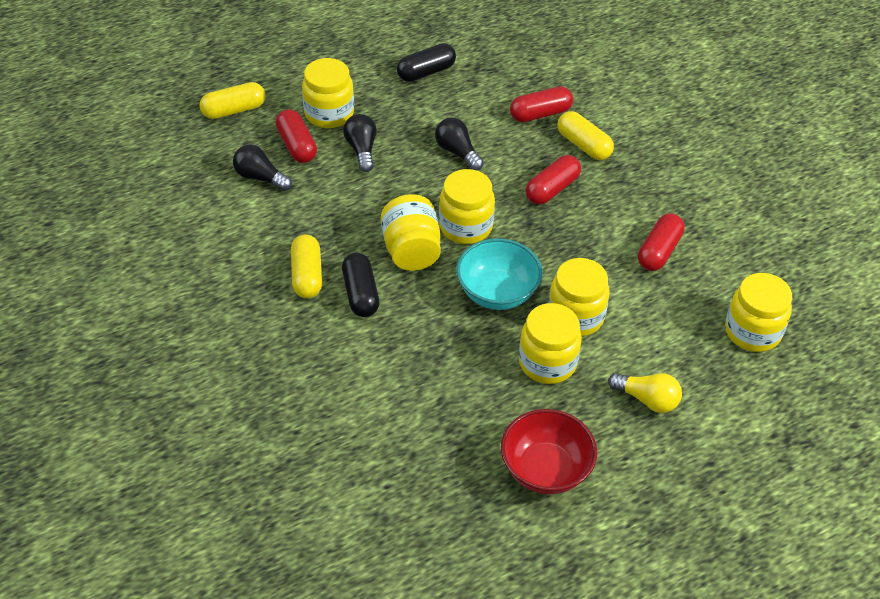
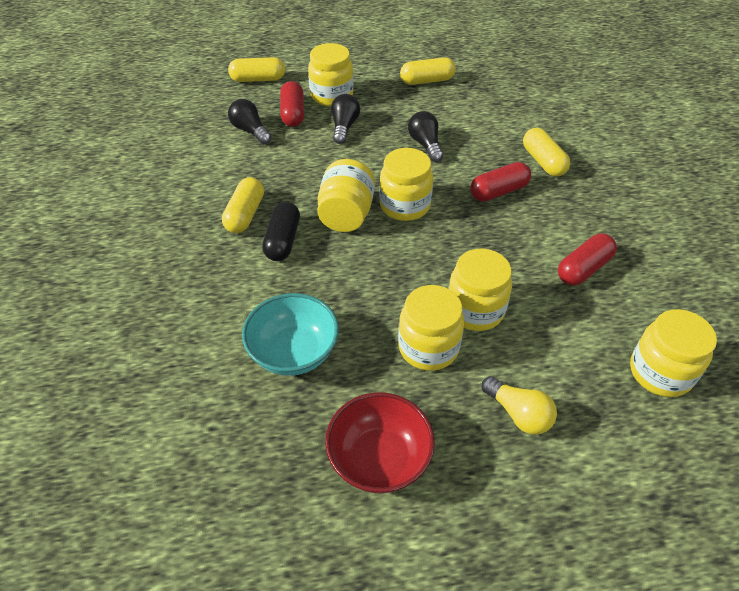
camera: 20 degrees right, 0 degrees up
(426, 72) = (427, 81): black capsule -> yellow capsule
(497, 292) = (408, 269): turquoise bowl -> turquoise bowl (293, 352)
(540, 114) = (513, 129): red capsule -> none

